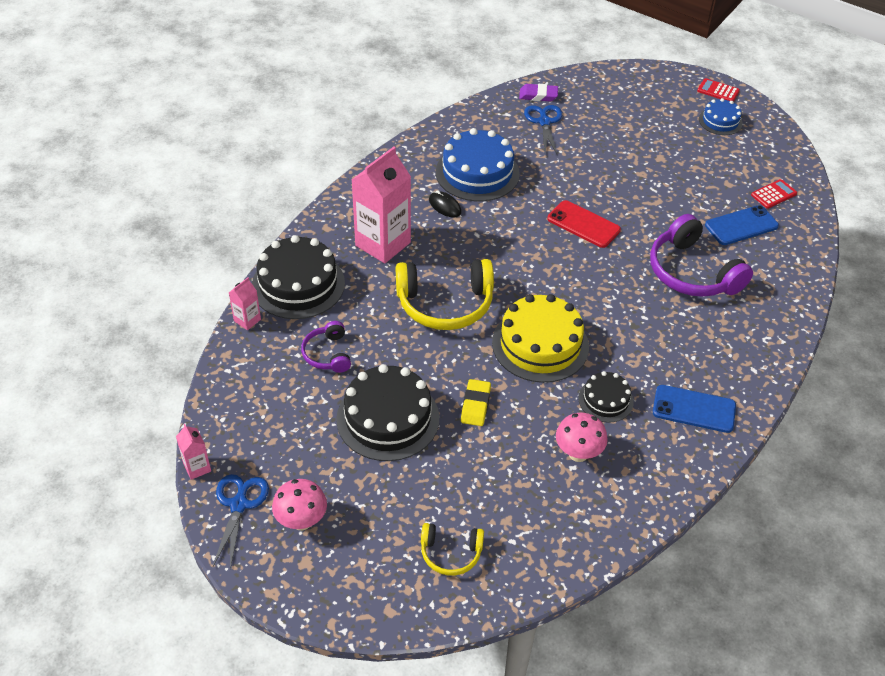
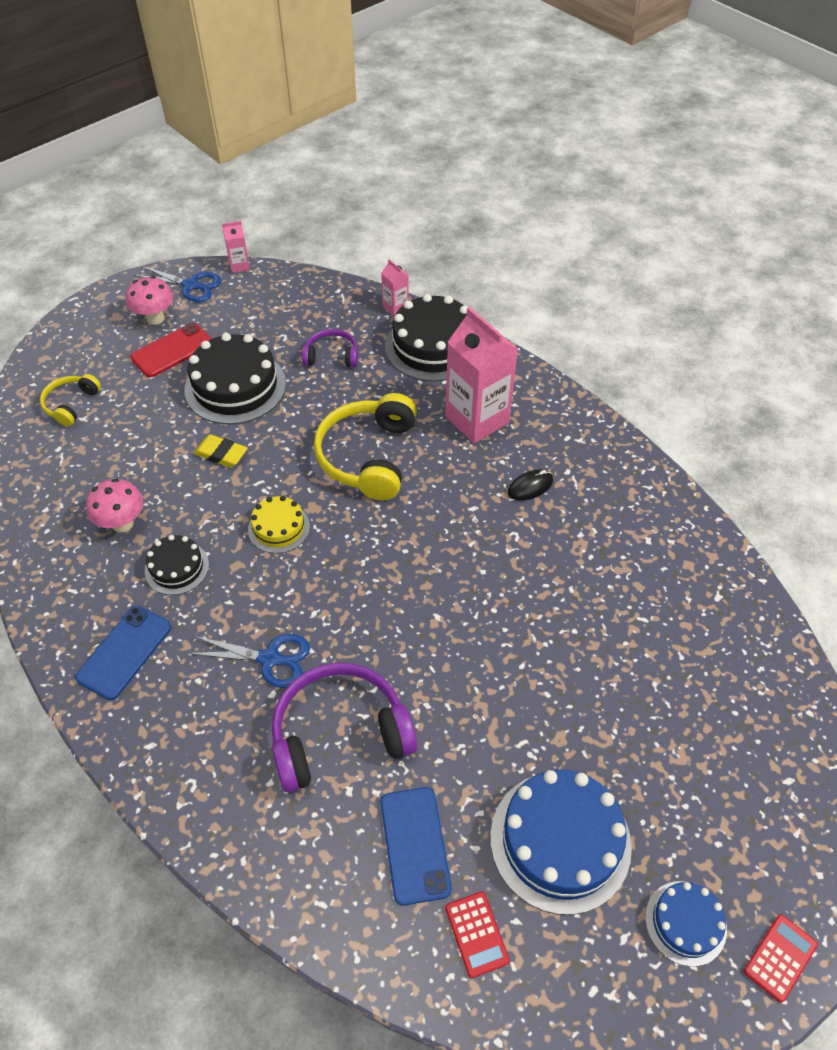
camera: 105 degrees right, 5 degrees up
(477, 173) = (589, 533): blue cake -> blue cake (560, 841)
(538, 95) = (764, 649): purple eraser -> none
(540, 344) = (279, 528): yellow cake -> yellow cake, size x0.54
(544, 122) = (696, 639): blue scissors -> blue scissors (269, 659)
(583, 224) = (465, 628): red phone -> red phone (172, 350)

